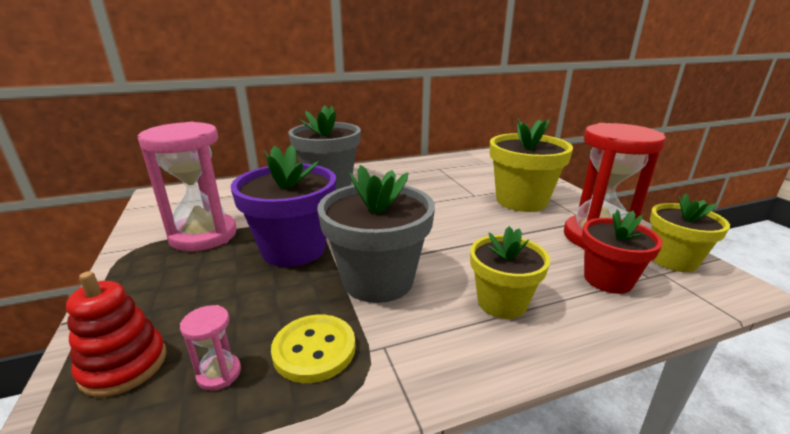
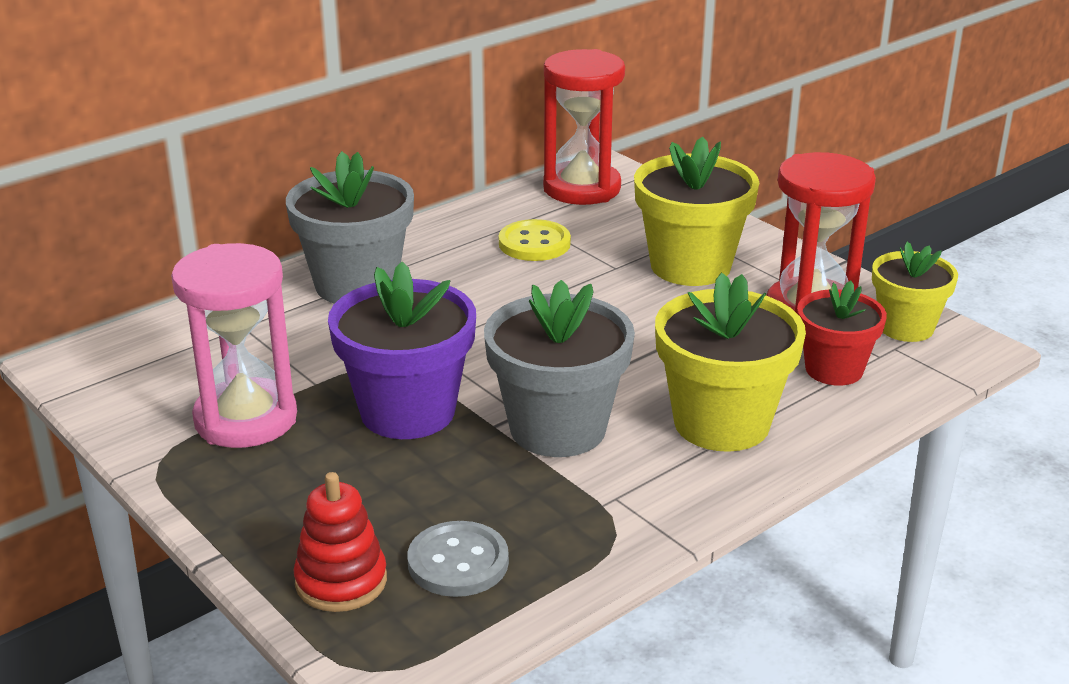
camera: 20 degrees left, 5 degrees up
(219, 374) = (458, 562): pink hourglass -> grey button
(314, 349) = (541, 518): yellow button -> yellow button (534, 243)
(476, 160) = (582, 188): none -> red hourglass
(502, 302) = (721, 423): yellow flower pot -> yellow flower pot, size x1.58

